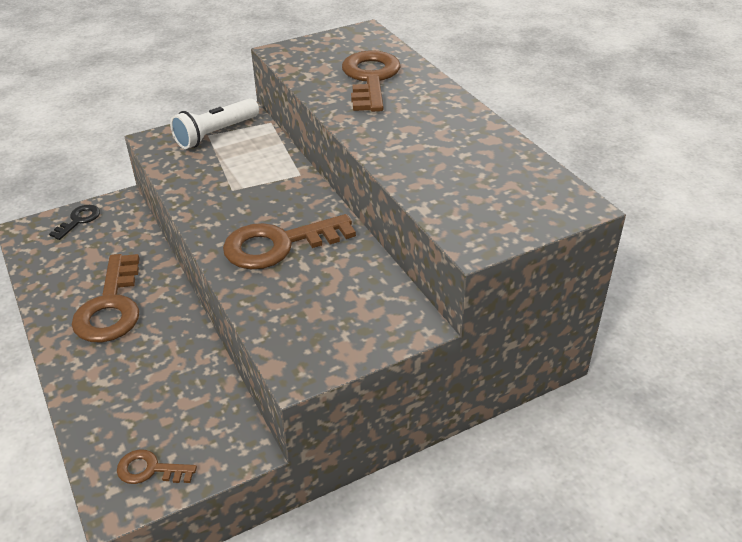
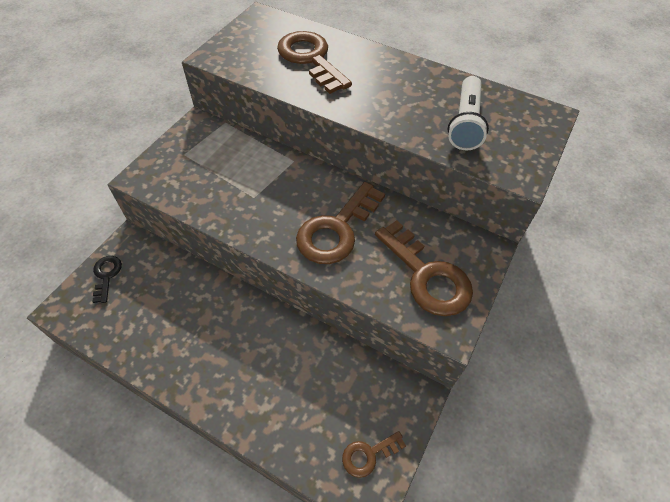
camera: 35 degrees left, 15 degrees up
(111, 306) = (210, 339): brown key -> brown key (427, 276)
(216, 134) = (190, 151): white flashlight -> white flashlight (465, 123)

